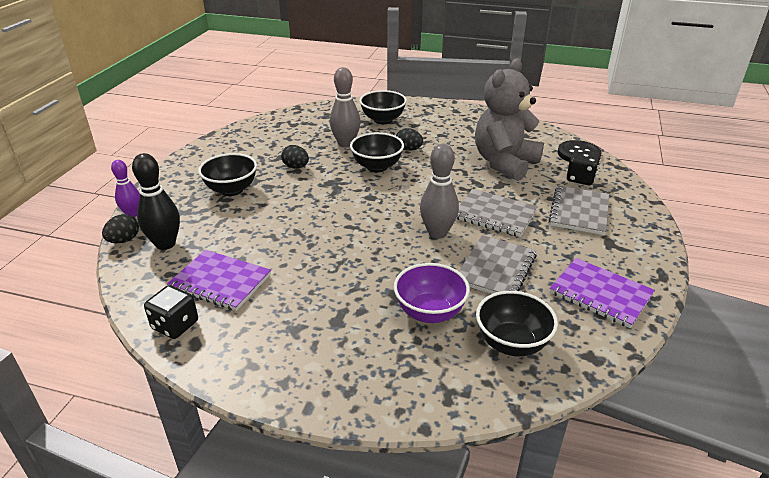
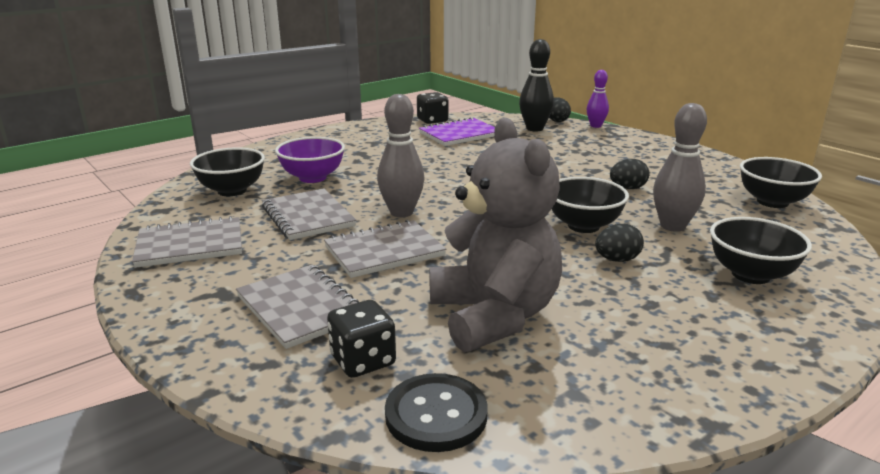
camera: 125 degrees right, 10 degrees down
(231, 190) = (602, 157): black bowl -> black bowl (772, 202)
(600, 294) = (190, 245): purple notebook -> grey notebook

